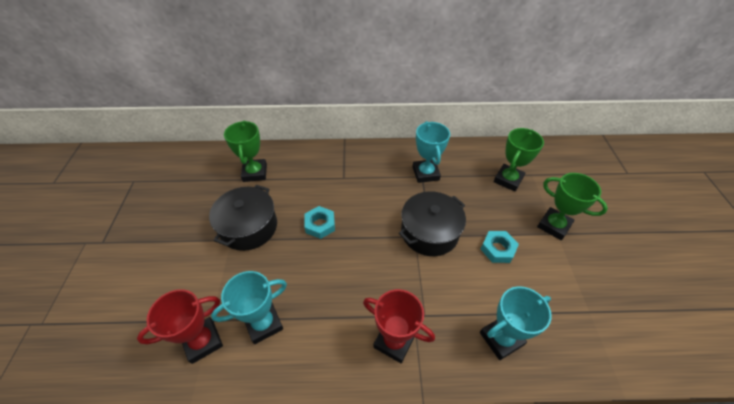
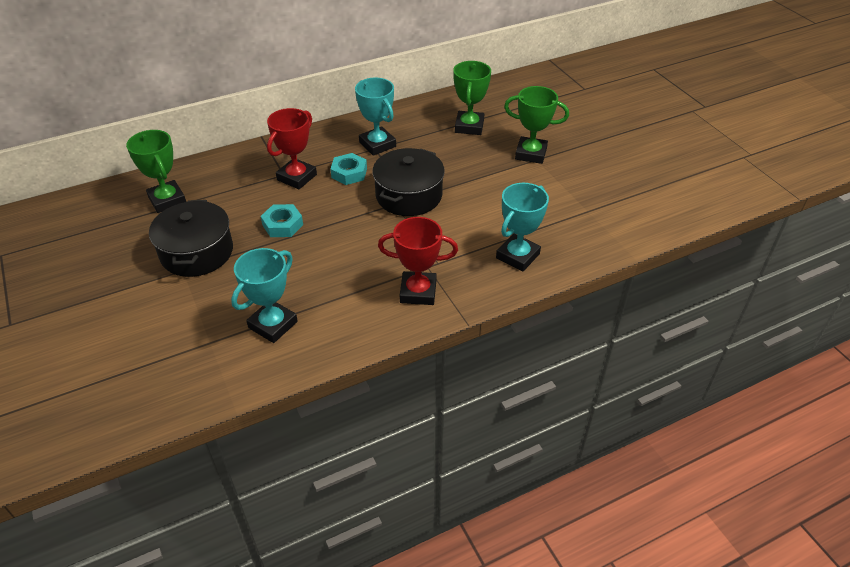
camera: 25 degrees left, 5 degrees down
(203, 341) = (213, 361): red trophy -> red trophy (297, 177)
(497, 249) = (485, 189): turquoise nut -> turquoise nut (349, 173)

